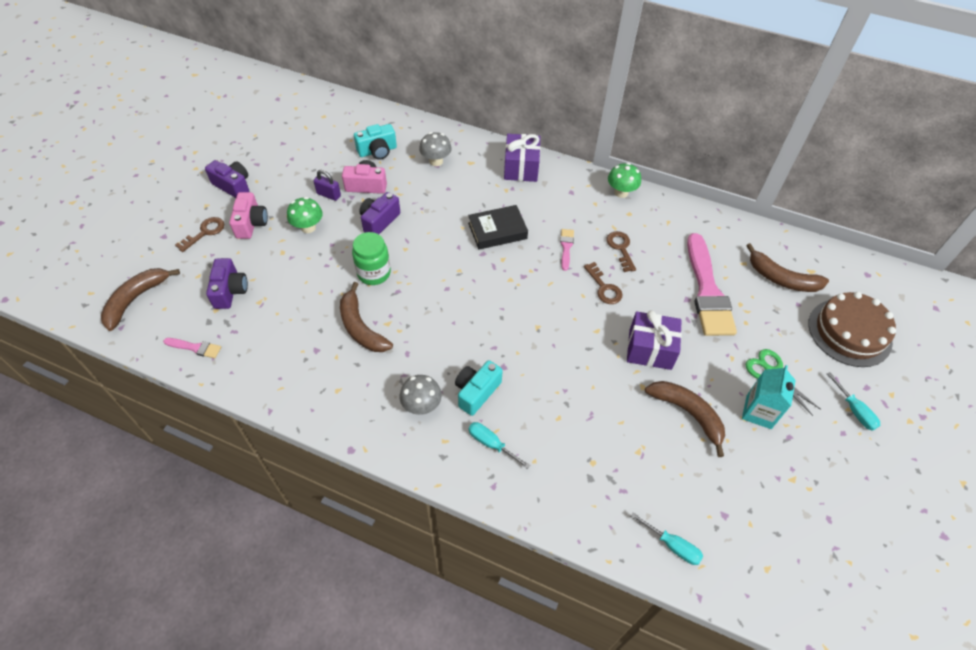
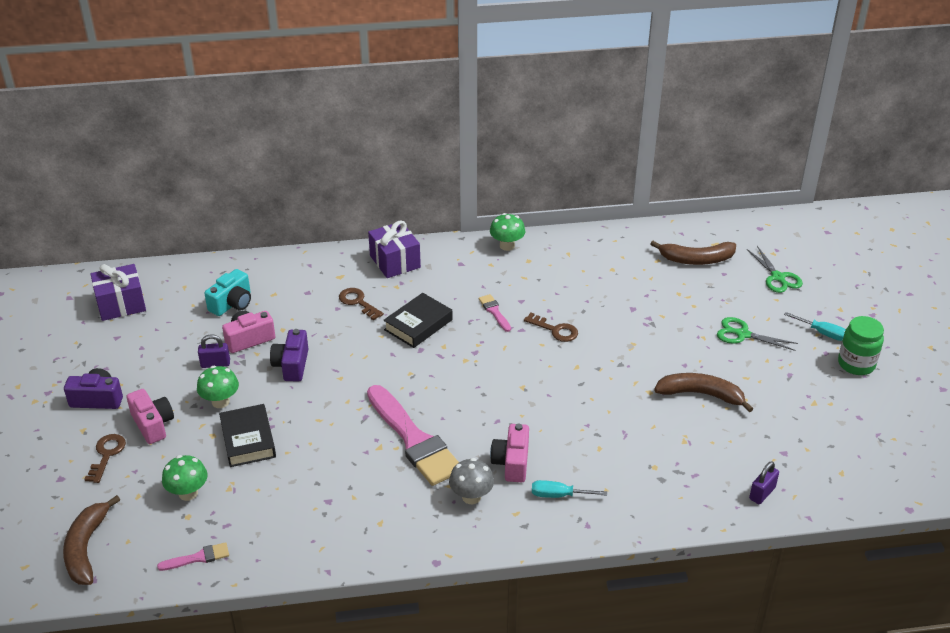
camera: 30 degrees left, 15 degrees down
(230, 291) = (188, 493): purple camera -> green mushroom
(302, 268) = (248, 440): none -> black book
(361, 327) = (356, 462): brown banana -> none
(374, 273) = (327, 412): green jar -> green jar (856, 364)
(436, 161) = (303, 289): grey mushroom -> none
(476, 392) = (512, 462): turquoise camera -> pink camera
(620, 248) = (544, 292): brown key -> brown key (358, 302)
(650, 349) = (633, 361): purple gift -> purple gift (121, 304)
(672, 545) = (762, 493): turquoise screwdriver -> purple padlock
(707, 291) = (644, 295): pink brush -> pink brush (414, 440)
(758, 412) = (753, 367): turquoise carton -> none
(849, 332) = (778, 278): brown cake -> green scissors

